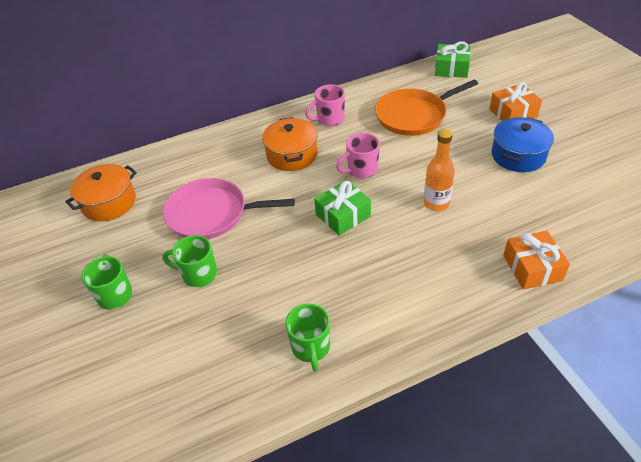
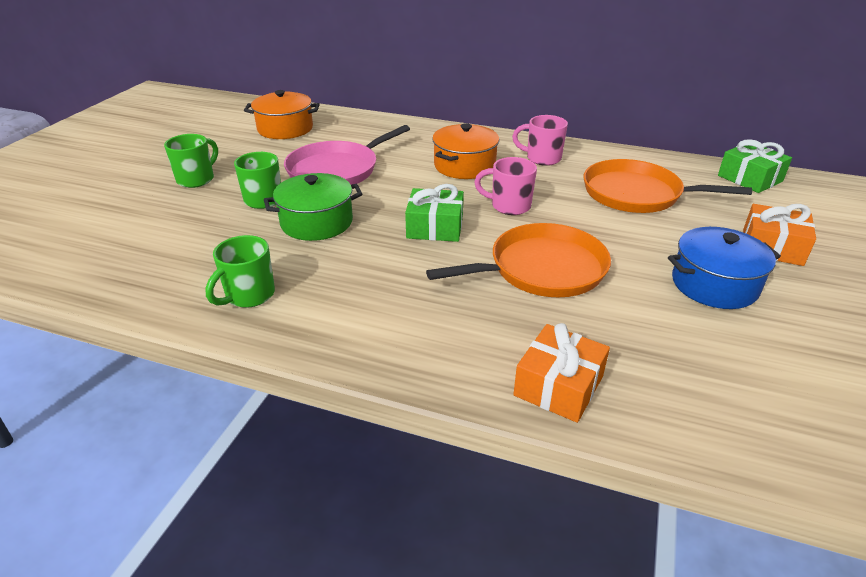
camera: 40 degrees right, 10 degrees down
(211, 214) = (337, 170): pink pan -> pink pan turned 90 degrees counterclockwise
(266, 265) = (316, 222): none -> green pot
(436, 203) = (541, 269): orange bottle -> orange pan

